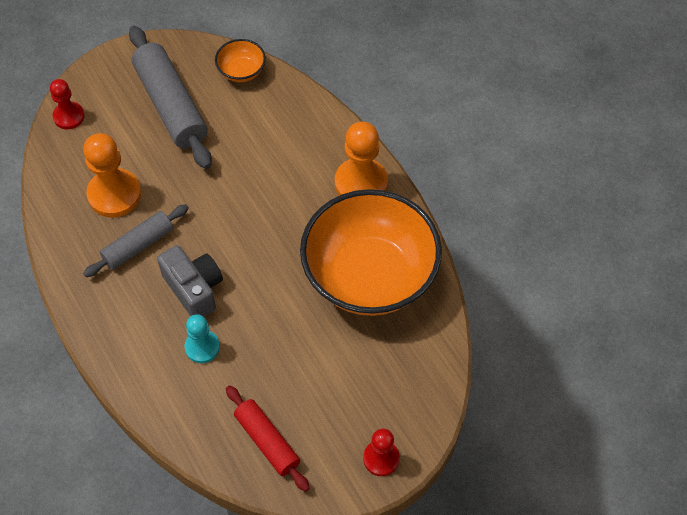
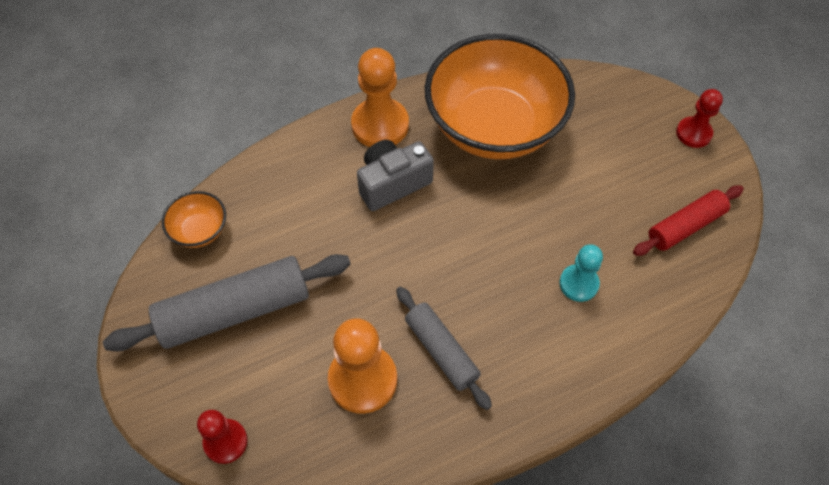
camera: 85 degrees left, 0 degrees up
(194, 289) = (504, 290): grey camera -> grey camera (392, 183)

